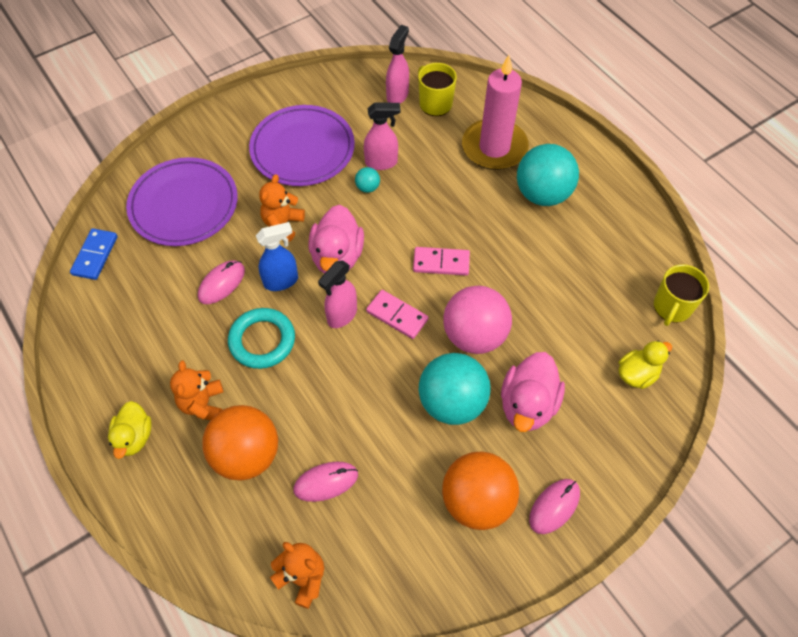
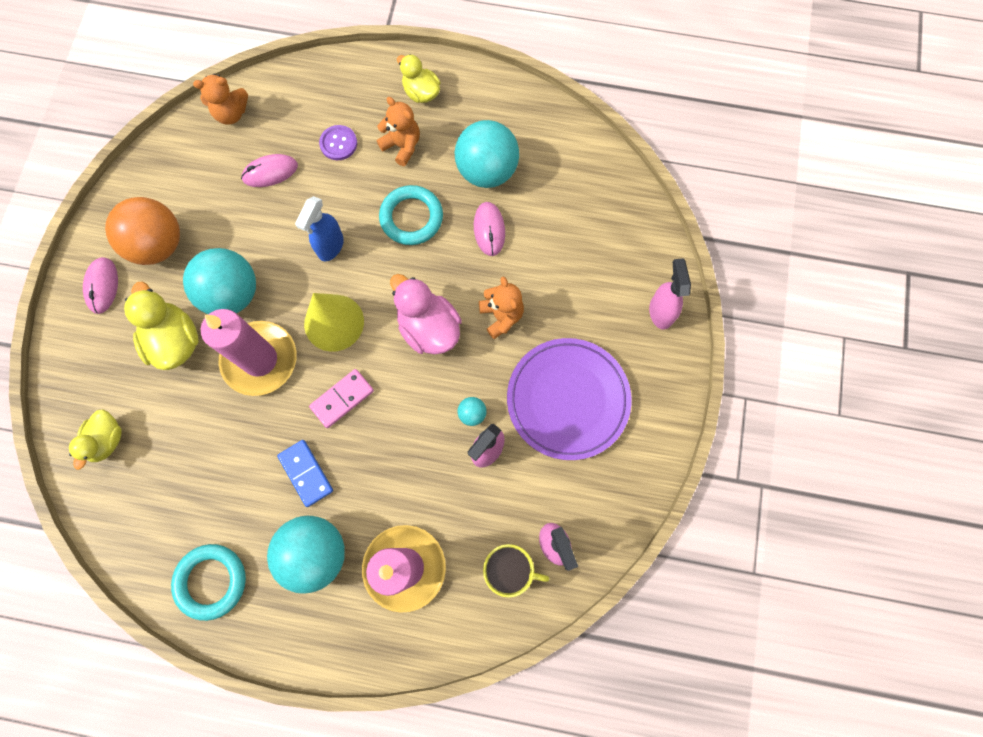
camera: 135 degrees right, 15 degrees up
(95, 255) = (603, 167): blue domino -> blue domino (306, 473)
(170, 325) = (487, 171): none -> turquoise ball
(184, 205) = (595, 261): purple plate -> none
(246, 455) = (338, 143): orange ball -> purple button
(281, 281) = (448, 271): blue spray bottle -> blue spray bottle (330, 247)
(326, 482) = (270, 172): pink mouse -> pink mouse turned 45 degrees clockwise
(341, 315) = (375, 285): pink spray bottle -> pink spray bottle (660, 312)
(397, 316) = (334, 322): pink domino -> yellow cone
(474, 335) = (260, 360): pink ball -> pink candle
(528, 405) = (175, 341): pink duck -> yellow duck
(624, 230) = (211, 581): none -> turquoise ring
(672, 307) = (116, 532): yellow mug -> none

